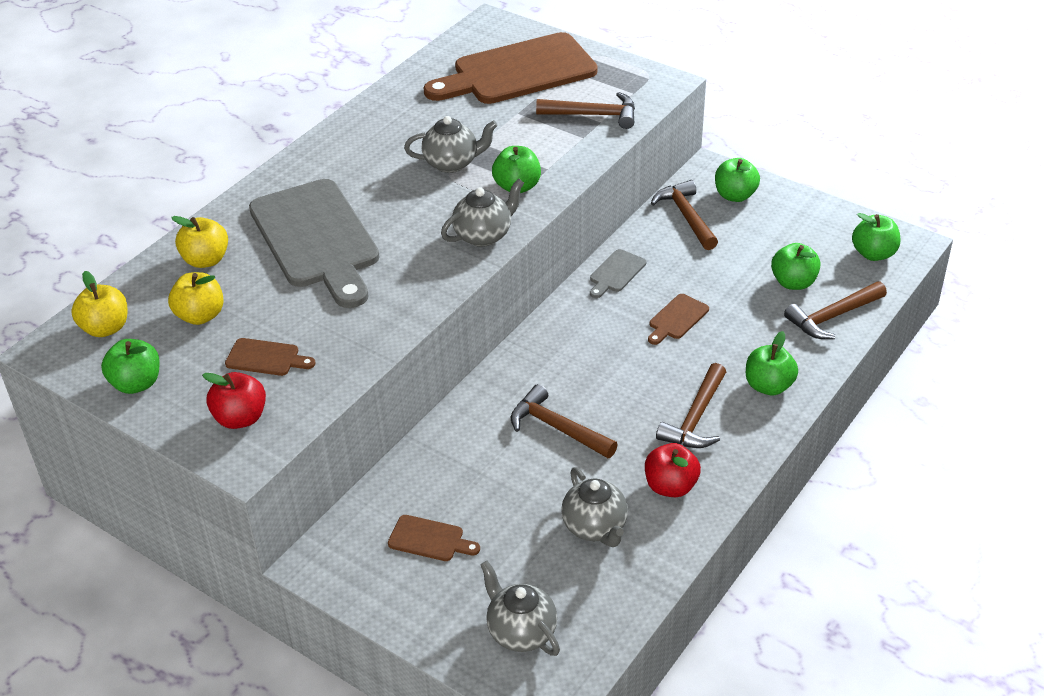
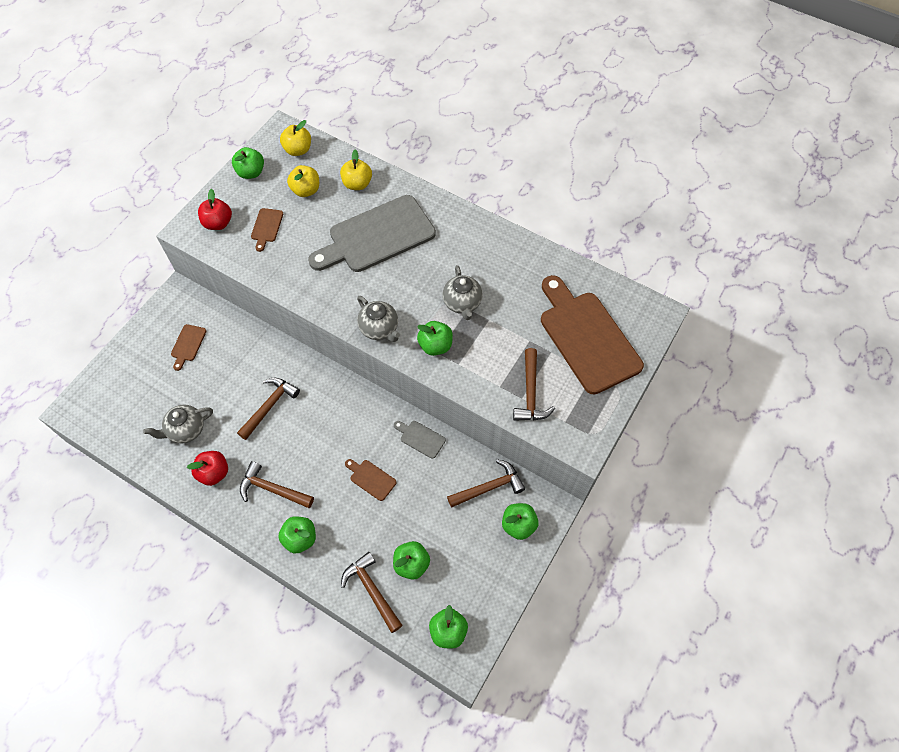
camera: 85 degrees right, 20 degrees up
(521, 632) = (117, 394): grey teapot -> none

